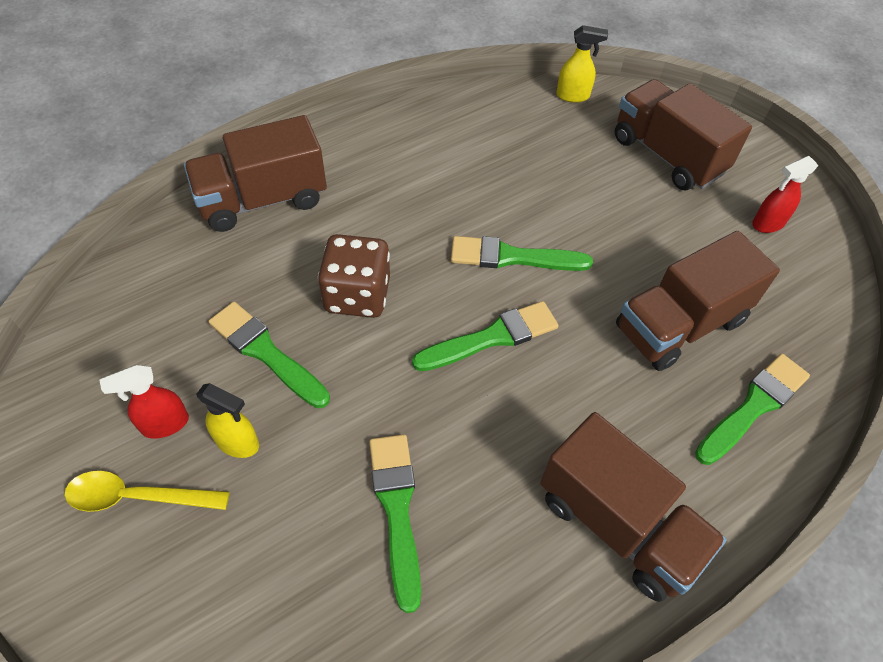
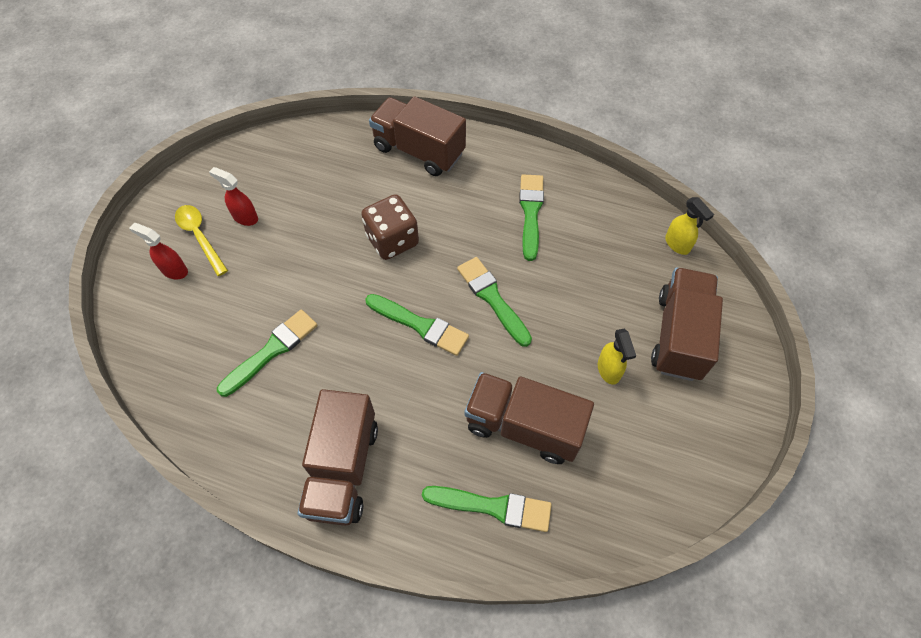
camera: 55 degrees right, 5 degrees up
(238, 443) = (258, 254): yellow spray bottle -> yellow spray bottle (608, 370)
(266, 352) = (319, 227): green brush -> green brush (531, 212)
(767, 224) = (676, 437): red spray bottle -> red spray bottle (174, 270)

